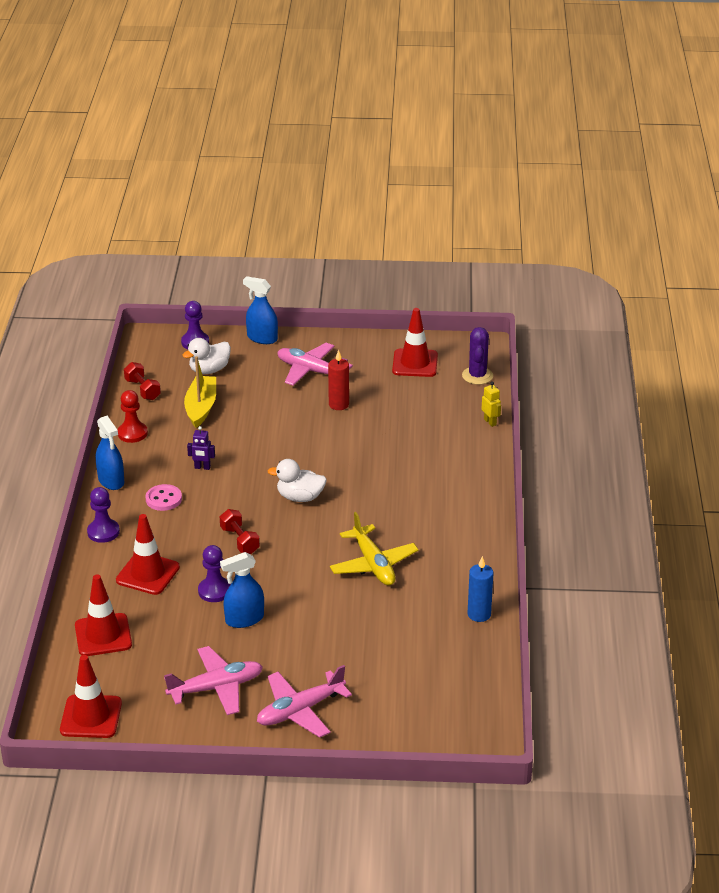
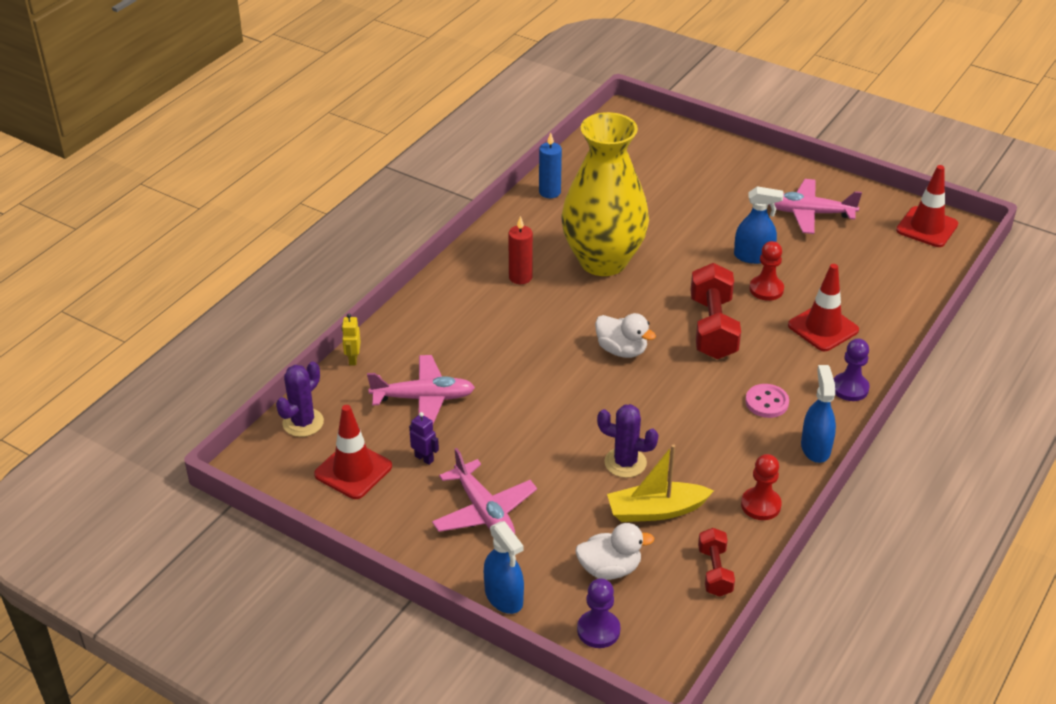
camera: 150 degrees left, 5 degrees up
(103, 635) = (891, 287): red traffic cone -> none
(201, 407) = (656, 510): yellow boat -> yellow boat turned 45 degrees clockwise
(202, 467) = (703, 425): purple robot -> purple robot (424, 458)
(214, 591) = (766, 289): purple pawn -> red pawn
(239, 540) = (713, 328): red dumbbell -> red dumbbell, size x1.79
(241, 426) = (625, 462): none -> purple cactus
(300, 710) = (750, 177): pink plane -> pink plane (424, 398)
(338, 404) = (492, 447): red candle -> red candle (520, 277)
(373, 564) = (603, 261): yellow plane -> yellow vase

